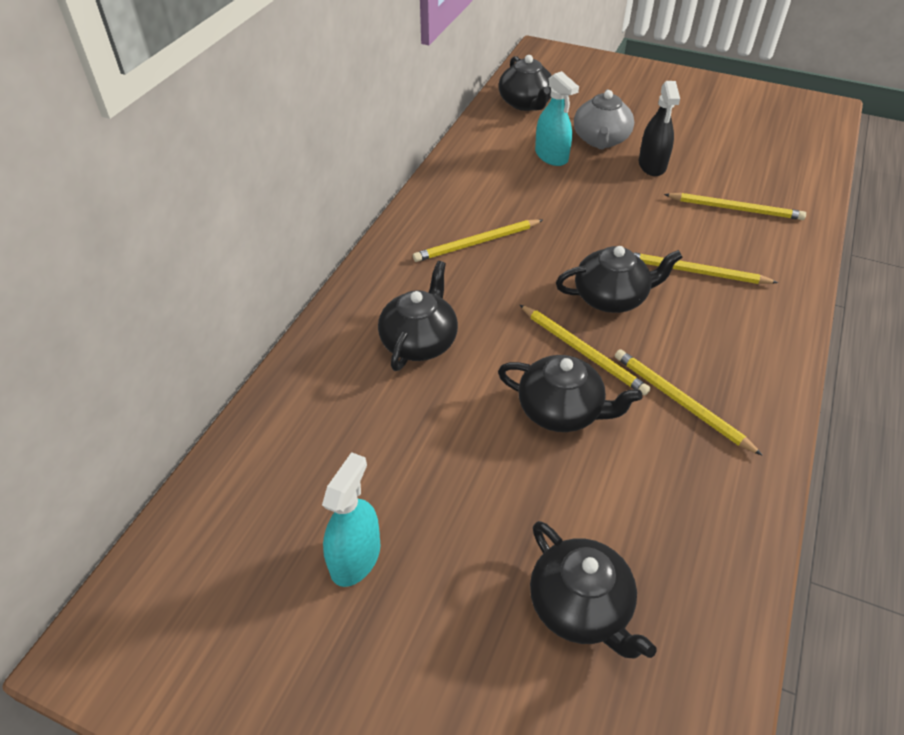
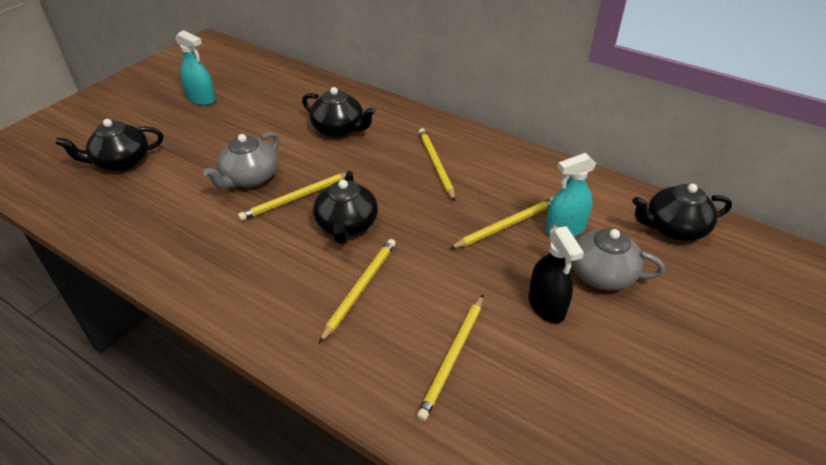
camera: 100 degrees right, 5 degrees down
(561, 410) = (249, 178): black teapot -> grey teapot
(652, 165) = (546, 306): black spray bottle -> black spray bottle turned 120 degrees counterclockwise
(680, 402) = (224, 236): yellow pencil -> yellow pencil (506, 225)

